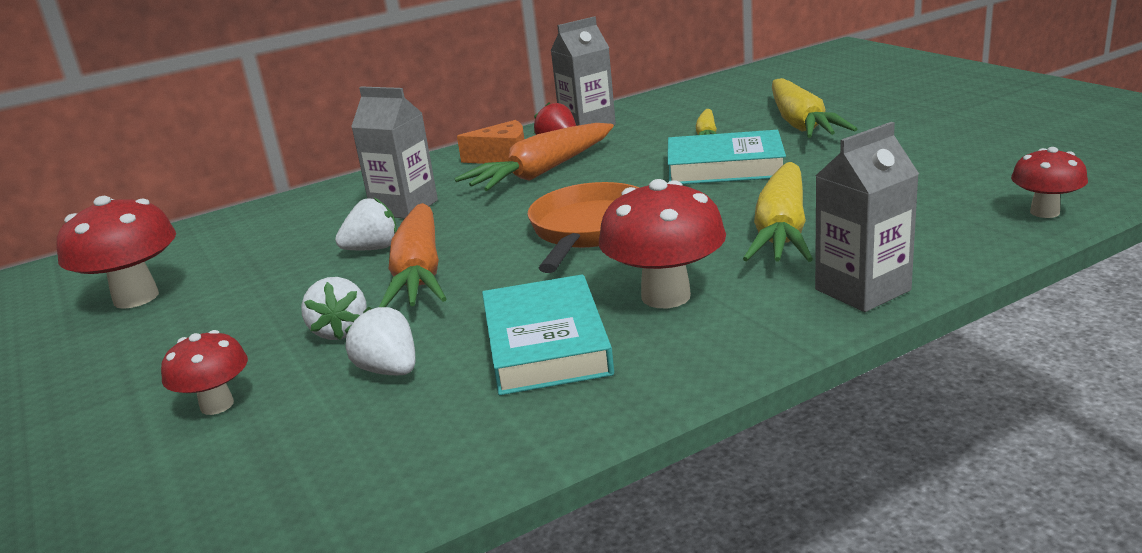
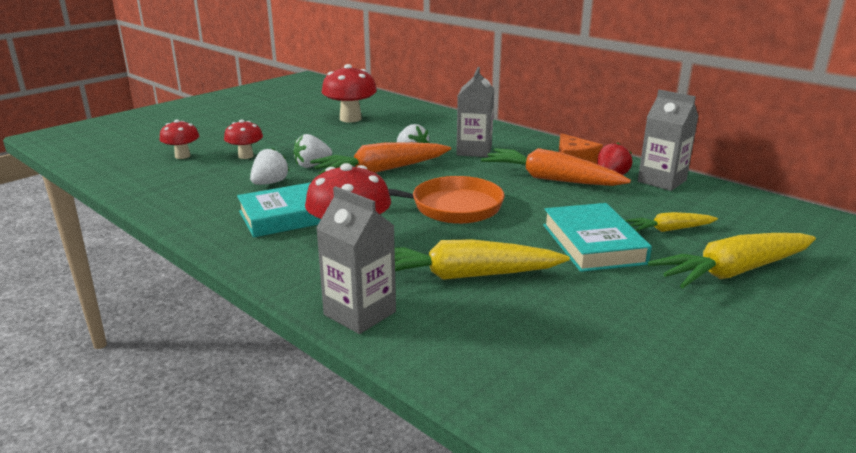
camera: 70 degrees right, 0 degrees up
(1044, 212) = (541, 416): red mushroom -> red mushroom (182, 156)

